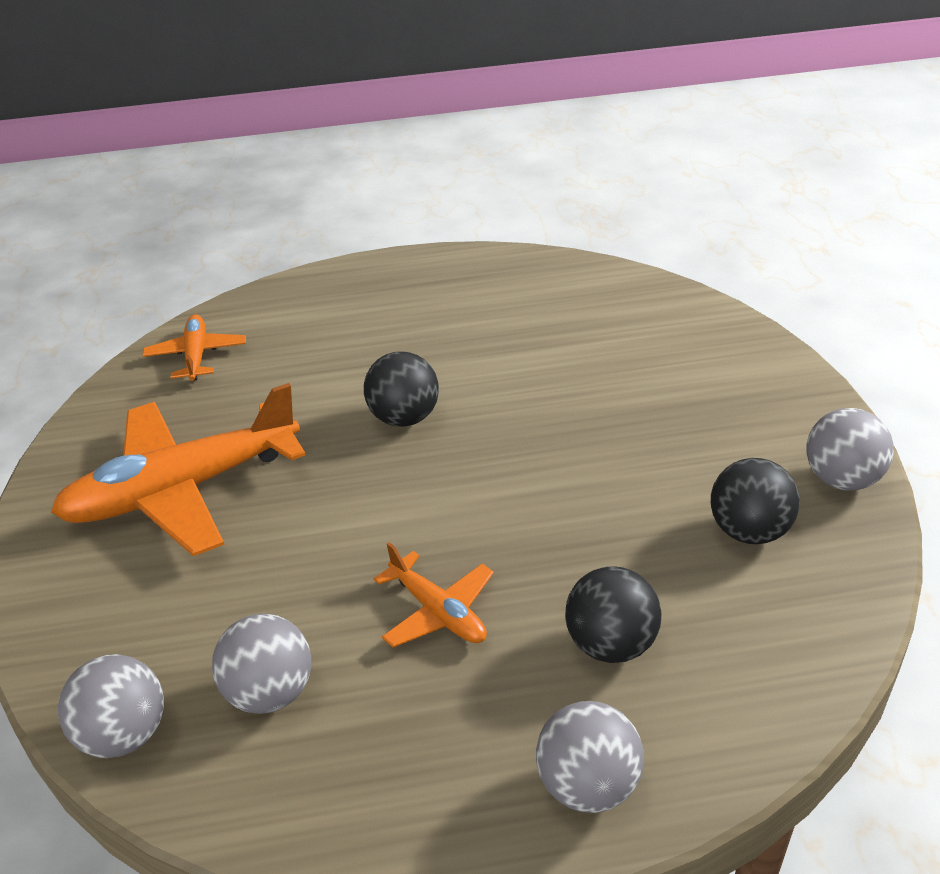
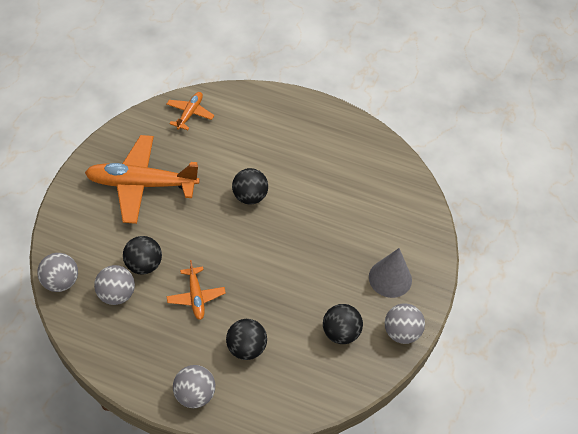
camera: 25 degrees right, 15 degrees up
(288, 612) = (144, 265): none -> black ball
(744, 417) = (390, 278): none -> grey cone

